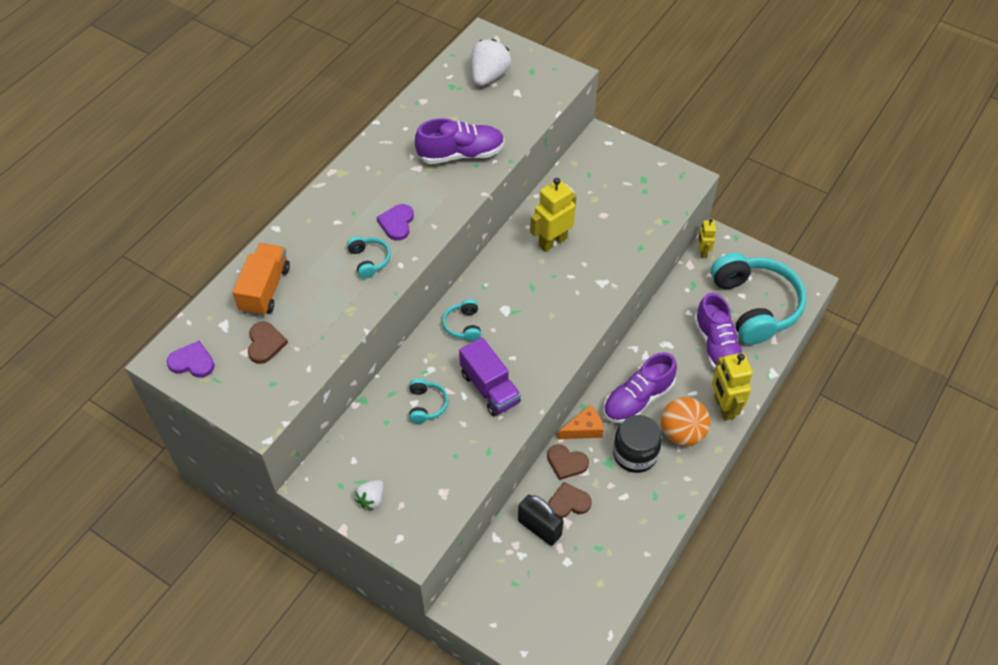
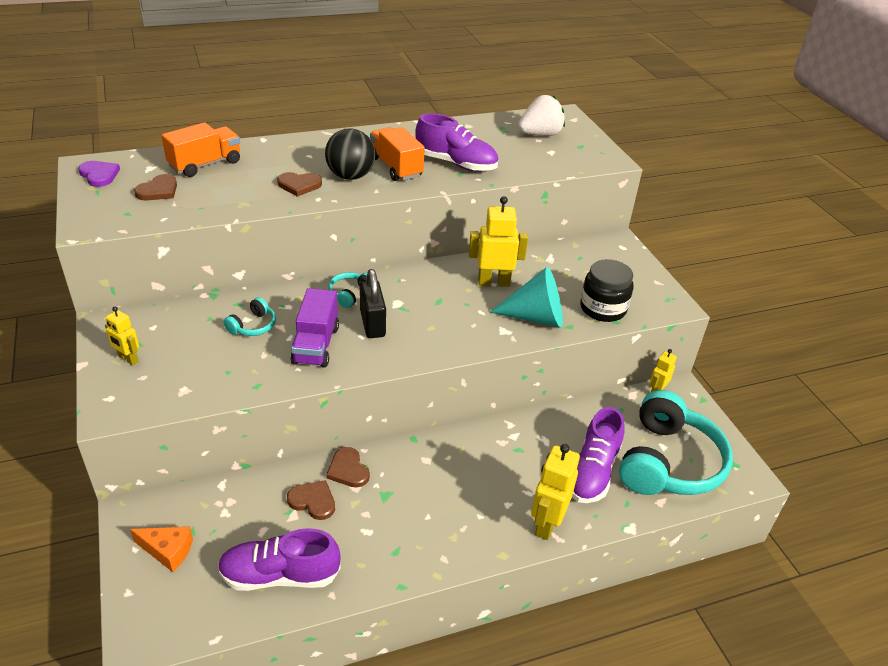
camera: 35 degrees right, 15 degrees down
(369, 260) = (299, 185): turquoise headphones -> brown heart
(371, 499) = (128, 359): white strawberry -> yellow robot
(397, 223) = (350, 176): purple heart -> black ball
(420, 189) = (396, 167): none -> orange truck
(539, 528) = (265, 503): black padlock -> black padlock (372, 324)
(584, 429) = (393, 455): orange cheese -> orange cheese (168, 551)
(611, 255) = (535, 317): none -> turquoise cone
(635, 454) = (417, 504): black jar -> black jar (603, 308)
(637, 399) = (468, 464): purple shoe -> purple shoe (280, 575)
(682, 433) = (480, 518): orange ball -> none

